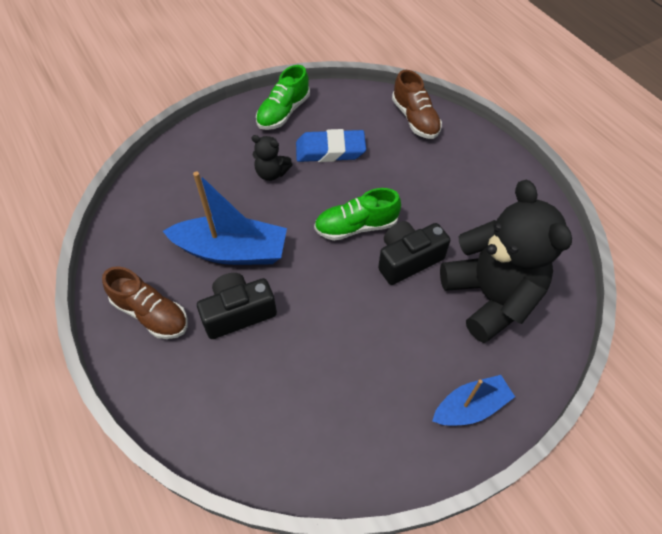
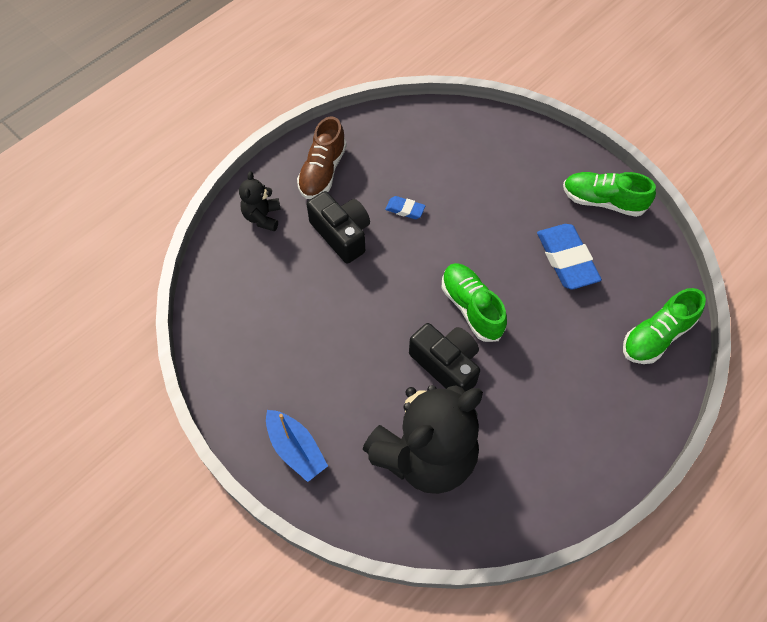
camera: 75 degrees right, 5 degrees up
(232, 251) = (405, 209): blue boat -> blue eraser
(271, 173) = (512, 214): black teddy bear -> black teddy bear (262, 217)
(415, 119) = (656, 336): brown shoe -> green shoe

